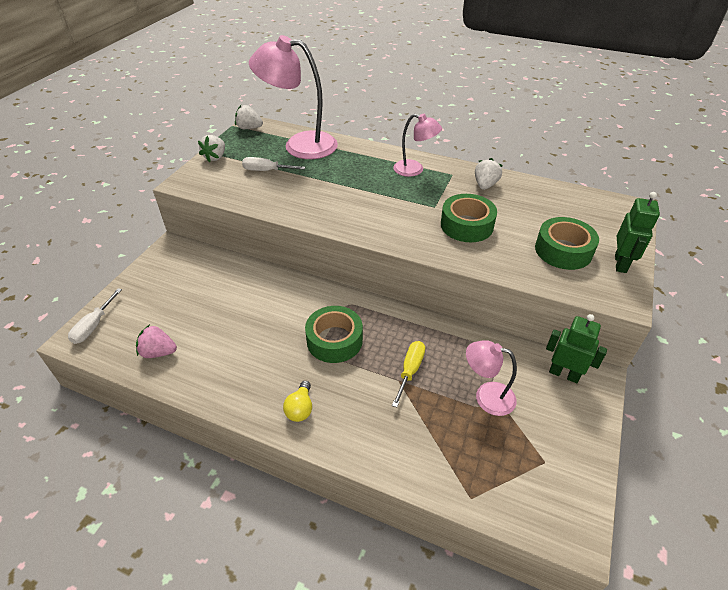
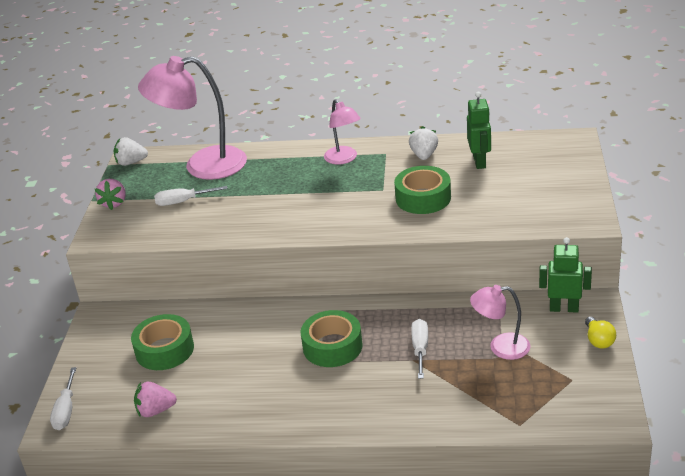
camera: 15 degrees left, 10 degrees down
(215, 157) = (114, 203): white strawberry -> pink strawberry
(300, 408) = (331, 410): yellow light bulb -> yellow light bulb (598, 340)
(410, 371) = (420, 349): yellow screwdriver -> white screwdriver
(414, 170) = (344, 159): pink lamp -> pink lamp turned 60 degrees clockwise
(563, 250) = (524, 195): green tape -> green tape (164, 350)
(620, 263) = (579, 192): green robot -> green robot (479, 162)

